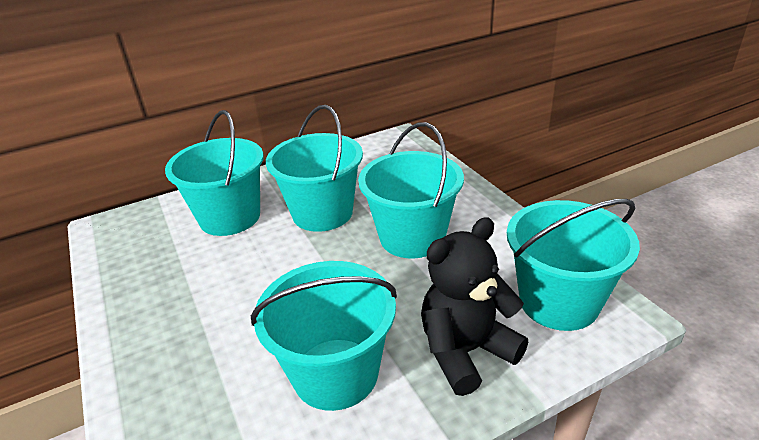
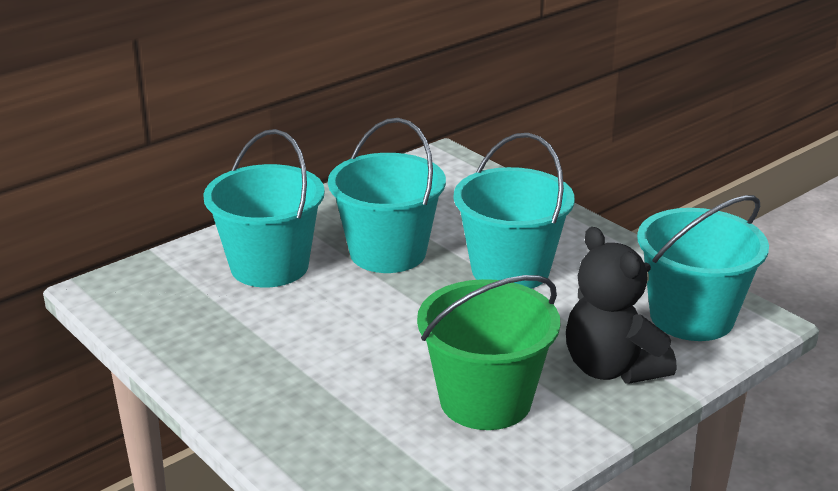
camera: 15 degrees left, 5 degrees down
(335, 373) = (485, 400): turquoise bucket -> green bucket
(466, 351) = (612, 368): black teddy bear -> black teddy bear turned 75 degrees counterclockwise

